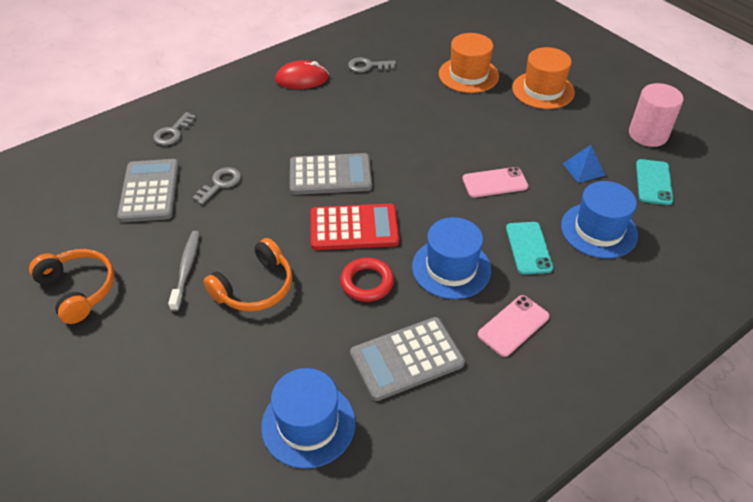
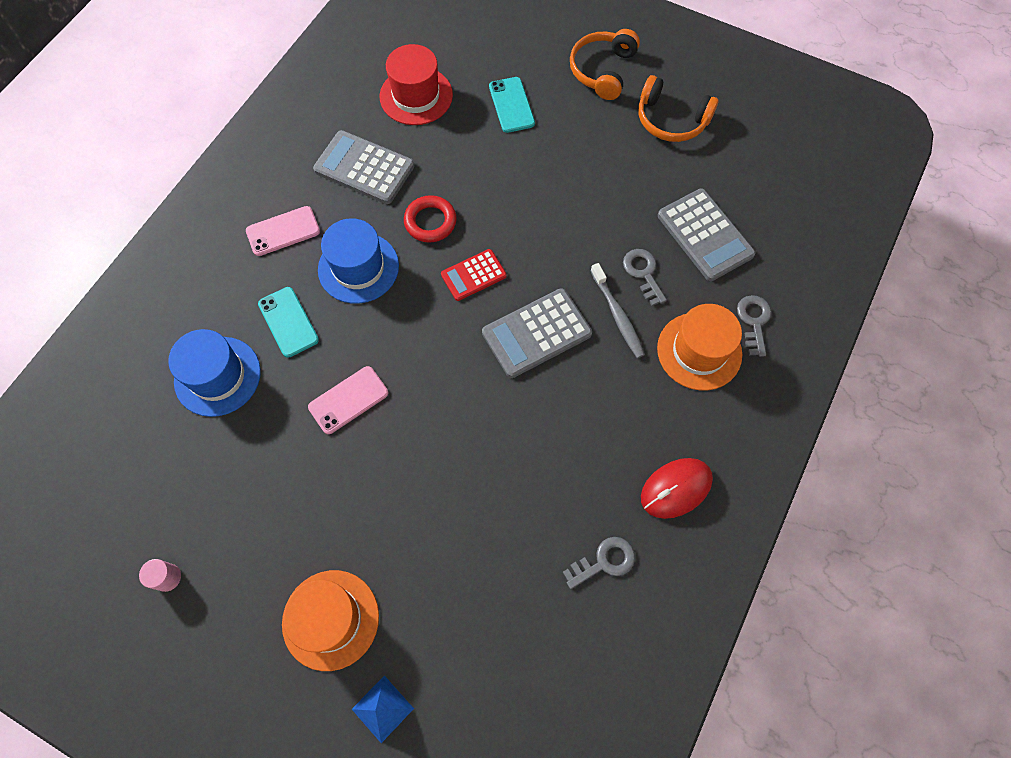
camera: 155 degrees right, 20 degrees up
(186, 269) = (598, 171): grey toothbrush -> grey toothbrush (617, 315)
(220, 184) = (643, 273): grey key -> grey key turned 150 degrees clockwise
(255, 287) = (526, 179): orange headphones -> orange headphones (602, 70)
(308, 424) = (416, 96): blue hat -> red hat
(354, 228) = (473, 275): red calculator -> red calculator, size x0.62
(407, 359) = (364, 168): grey calculator -> grey calculator turned 105 degrees counterclockwise
(468, 75) = (450, 608): orange hat -> orange hat (699, 351)
(513, 326) = (283, 231): pink phone -> pink phone turned 45 degrees clockwise
(583, 169) = (247, 468): blue pyramid -> blue pyramid (382, 709)
(648, 135) = (167, 577): pink cylinder -> pink cylinder, size x0.49
(653, 182) = (158, 481): turquoise phone -> turquoise phone (511, 105)

